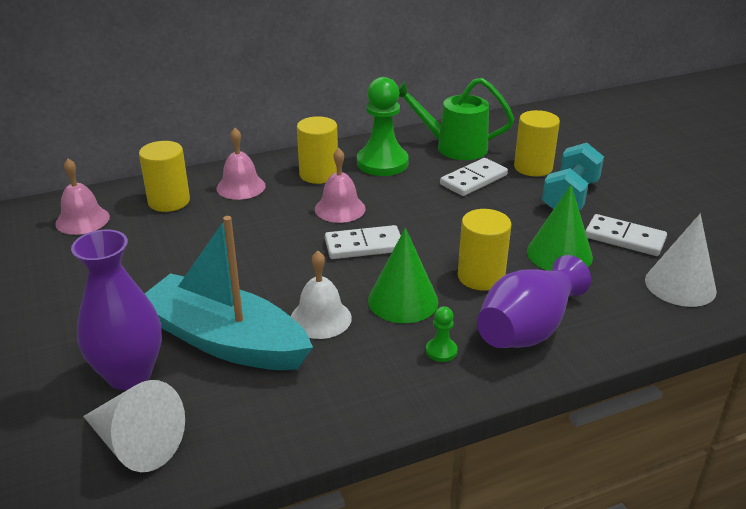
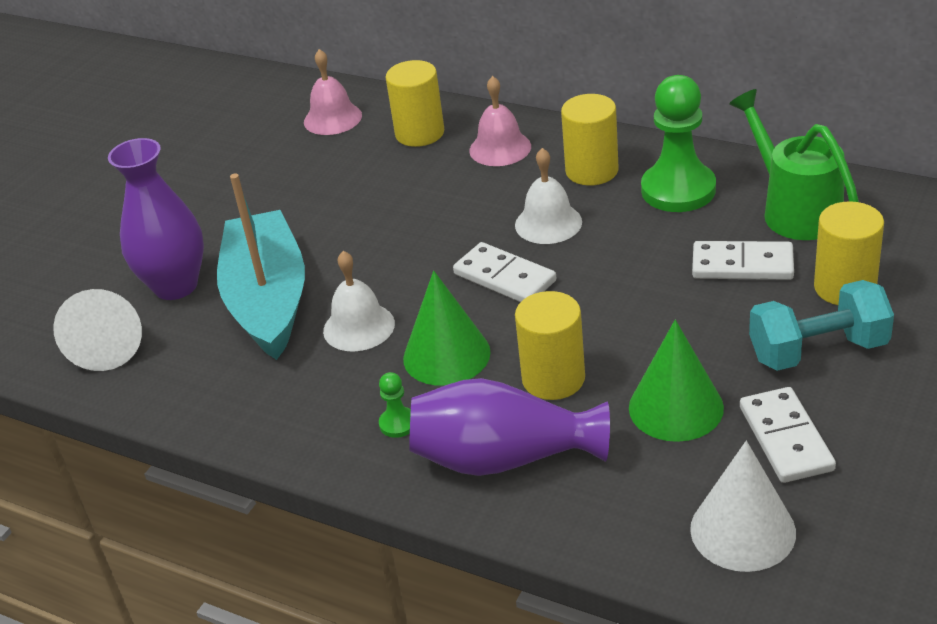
camera: 55 degrees right, 5 degrees up
(340, 209) = (548, 223): pink bell -> white bell

